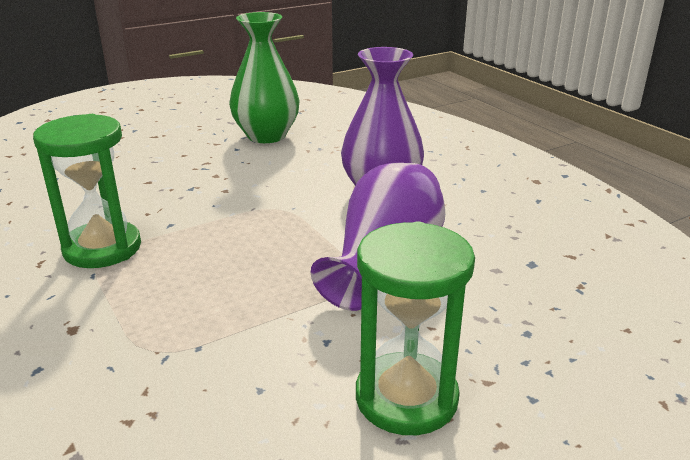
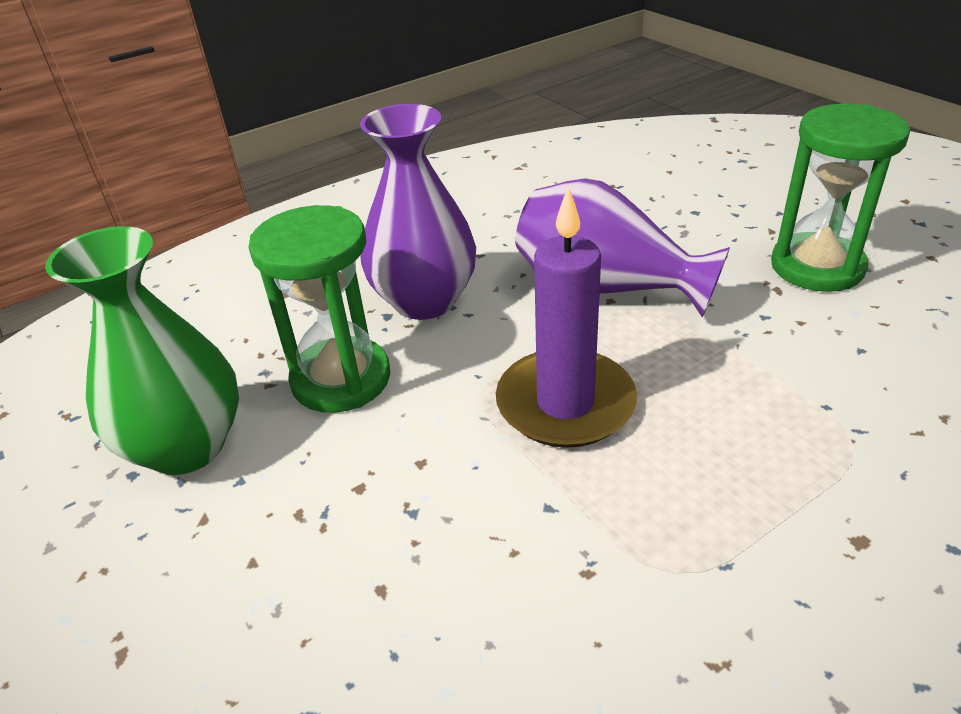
camera: 90 degrees left, 10 degrees up
(102, 248) = (647, 579): green hourglass -> green hourglass (341, 379)
(252, 235) = (565, 403): none -> purple candle

